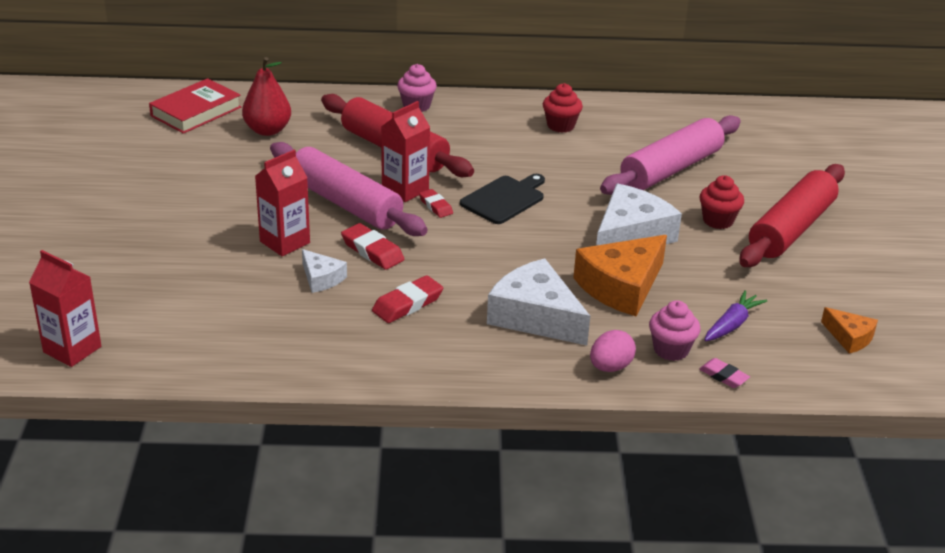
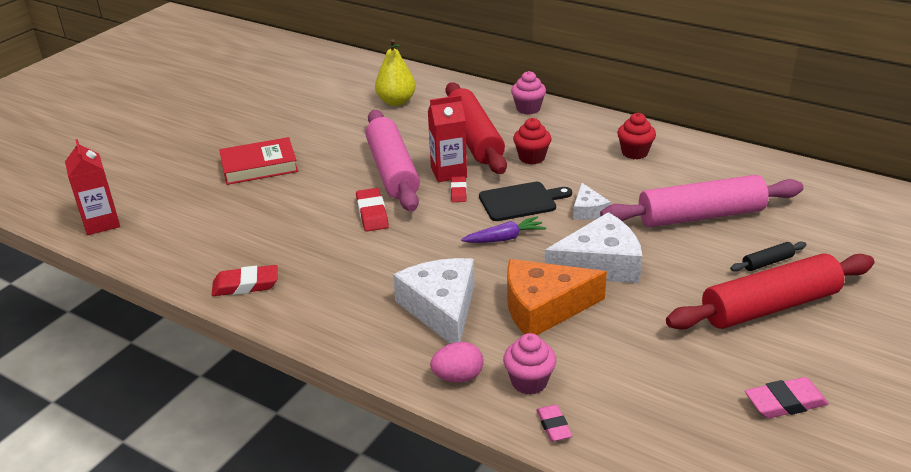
camera: 35 degrees right, 0 degrees up
(196, 111) = (362, 77): red book -> red book (259, 166)
(267, 130) = (396, 102): red pear -> yellow pear
(285, 242) = (317, 188): red carton -> none
(321, 278) = (312, 223): white cheese -> white cheese (588, 210)
(407, 304) = (352, 264): red eraser -> red eraser (245, 285)
(718, 220) = (699, 276): red cupcake -> red cupcake (531, 157)
(732, 324) = (613, 379): purple carrot -> purple carrot (504, 238)
(758, 194) = (767, 262): none -> black rolling pin
(849, 337) = (725, 436): orange cheese -> none
(866, 298) = (785, 402): none -> pink eraser

